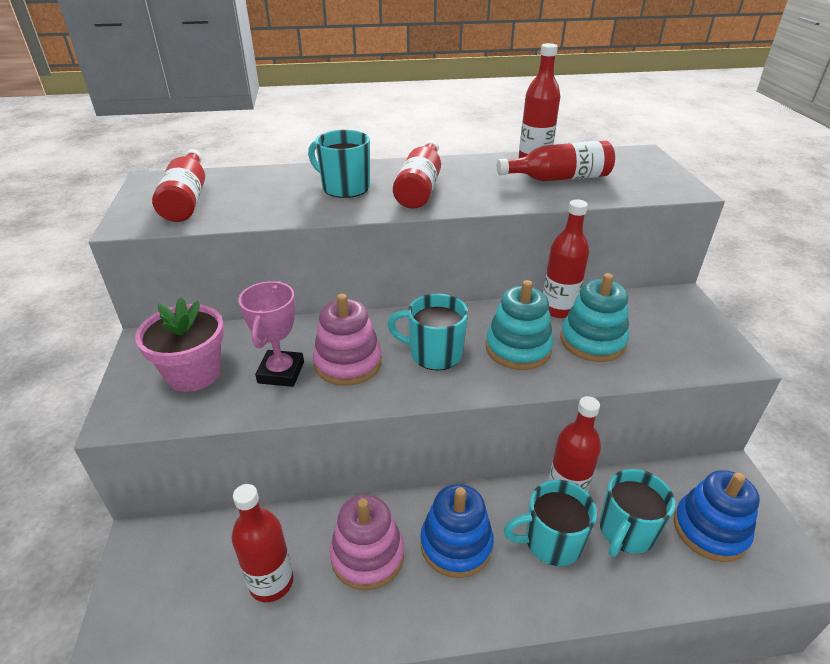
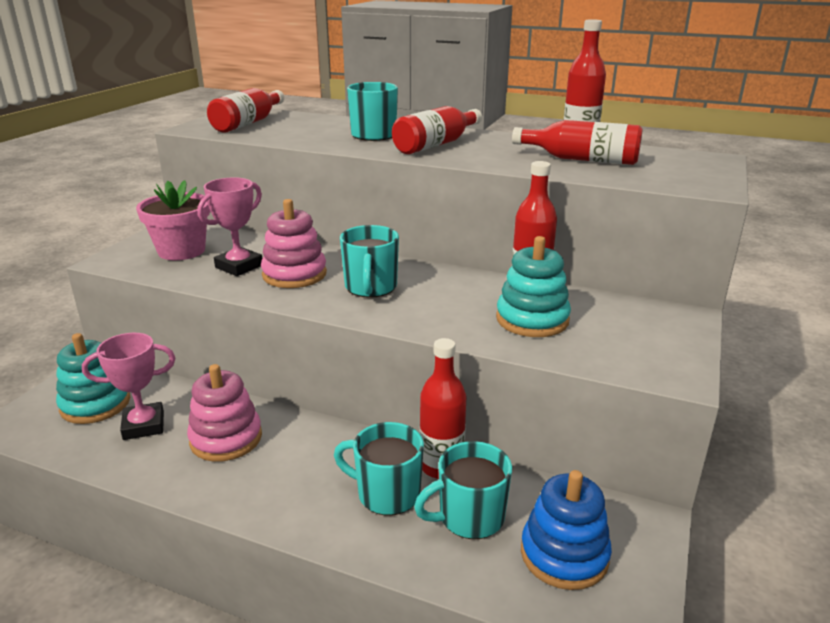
camera: 30 degrees right, 10 degrees down
(271, 582) = (144, 425): red bottle -> pink trophy
(434, 353) = (370, 287): turquoise mug -> turquoise mug turned 135 degrees counterclockwise
(456, 544) = (302, 460): blue stacking toy -> none
(518, 348) = (450, 304): turquoise stacking toy -> turquoise stacking toy (95, 404)

